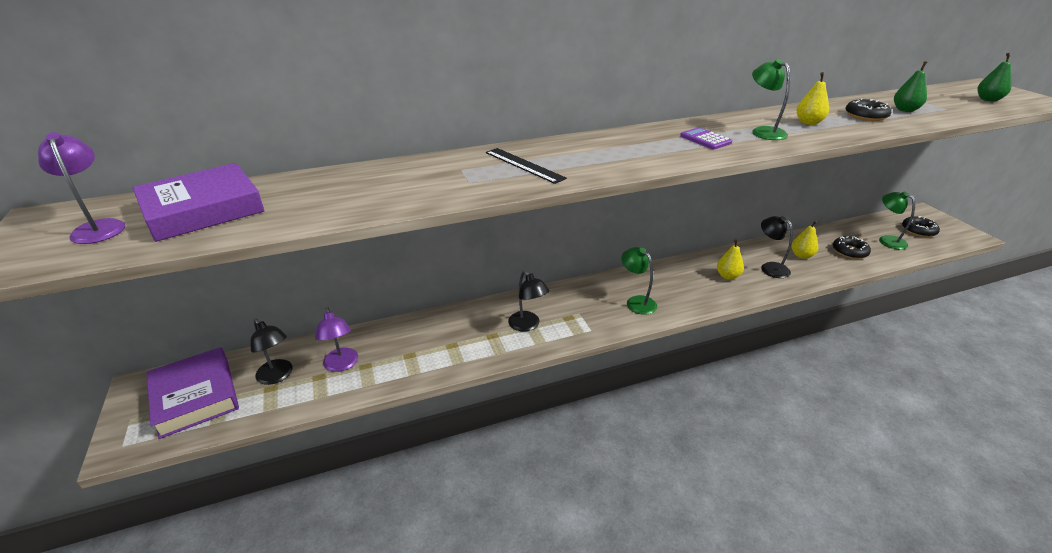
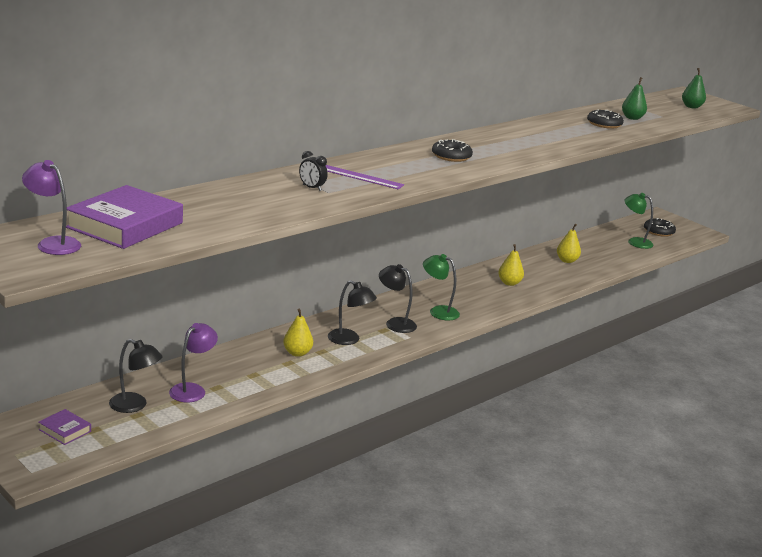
camera: 25 degrees left, 10 degrees down
(195, 396) = (65, 430): purple book -> purple book, size x0.46
(342, 365) = (192, 390): purple lamp -> purple lamp turned 105 degrees counterclockwise
(456, 176) = (312, 188): none -> black clock
(524, 165) = (359, 177): black ruler -> purple ruler
(705, 139) = (490, 149): purple calculator -> none
(763, 131) = (531, 141): green lamp -> none
(770, 267) = (543, 273): black lamp -> black lamp (395, 323)
(808, 122) = (563, 132): yellow pear -> yellow pear (297, 353)
(849, 251) = (606, 254): black donut -> black donut (451, 156)

